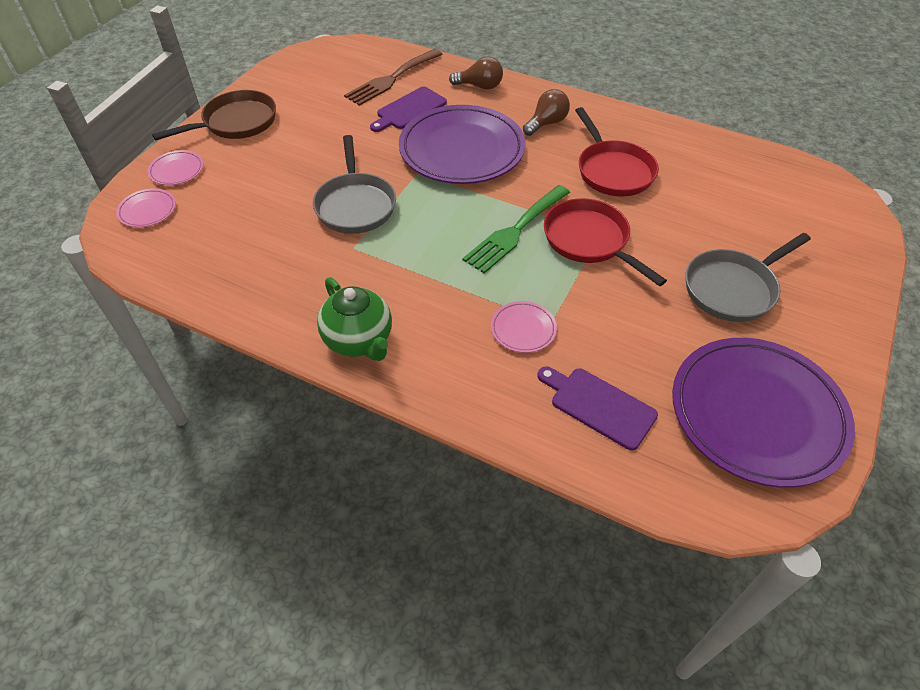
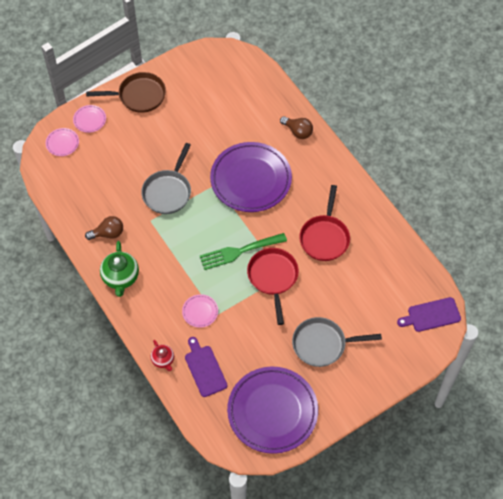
camera: 30 degrees right, 10 degrees up
(391, 79) = (248, 100): brown fork -> none
(409, 110) = (242, 132): purple cutting board -> purple cutting board (431, 315)
(521, 427) = (163, 360): none -> red teapot
(546, 123) = (315, 182): brown light bulb -> brown light bulb (108, 233)

